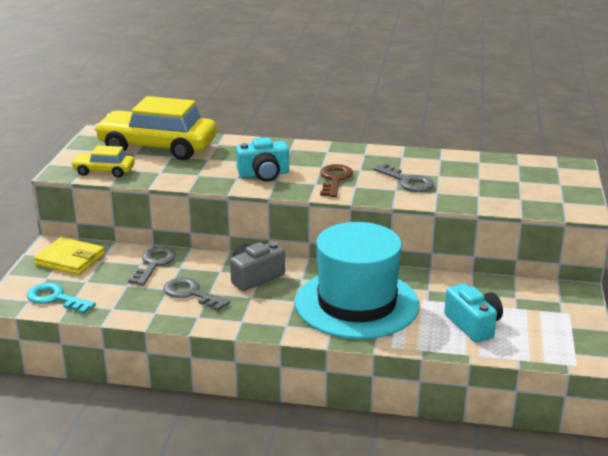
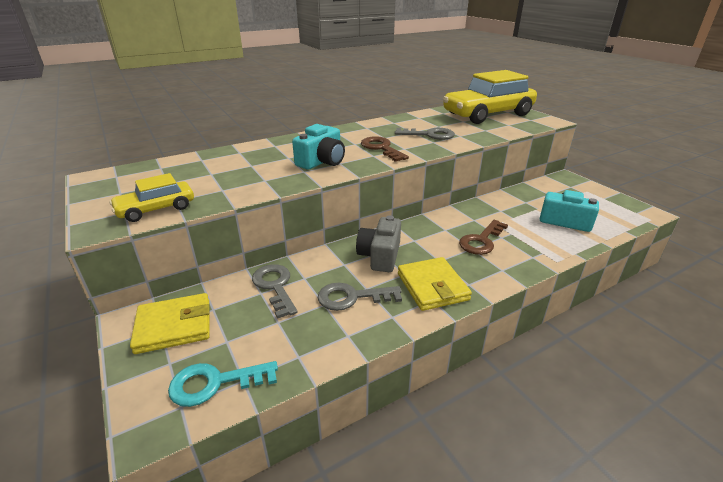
camera: 40 degrees left, 5 degrees up
(157, 147) = (184, 171): yellow car -> yellow car (487, 114)
(256, 314) = (432, 286): none -> yellow wallet
(357, 303) = (481, 241): turquoise hat -> brown key

